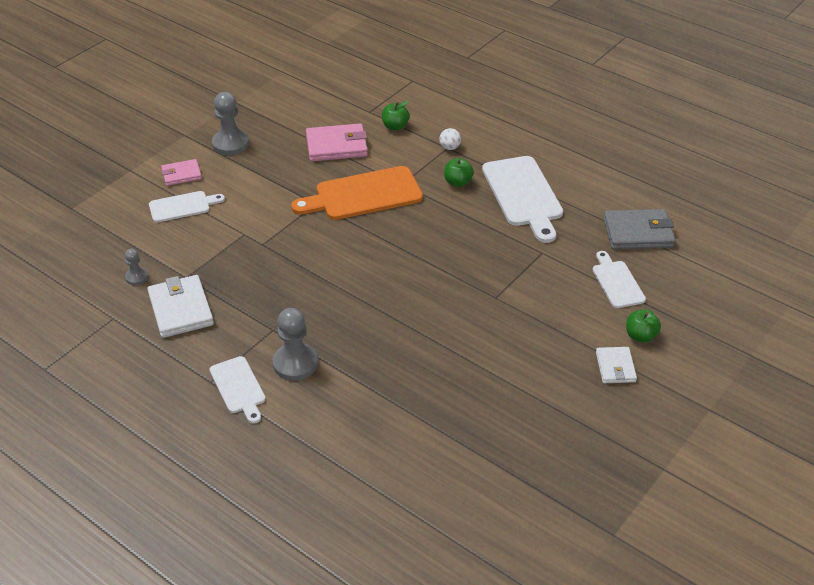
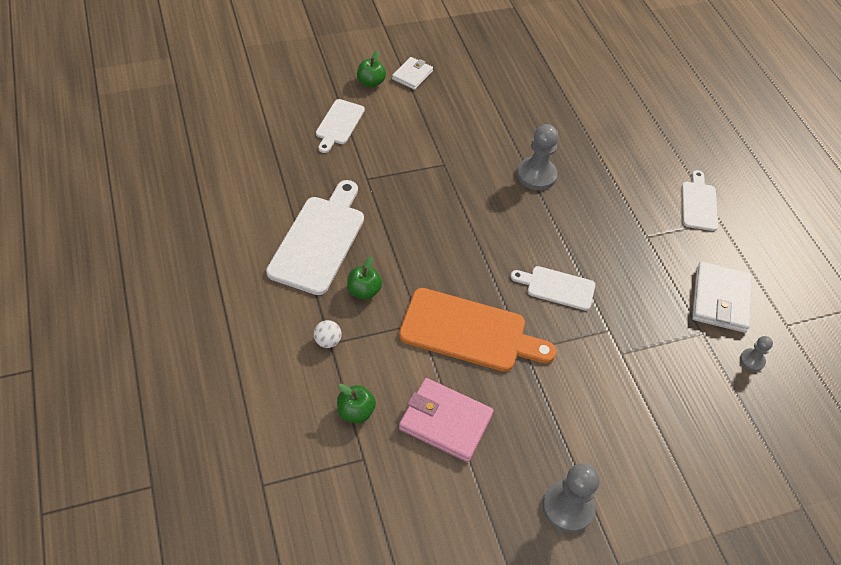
camera: 150 degrees left, 10 degrees up
(181, 174) = (652, 487): pink wallet -> none
(182, 206) = (670, 431): white cutting board -> white cutting board (557, 287)
(295, 363) = (643, 198): grey pawn -> grey pawn (536, 175)
(638, 233) = (270, 150): grey wallet -> none

